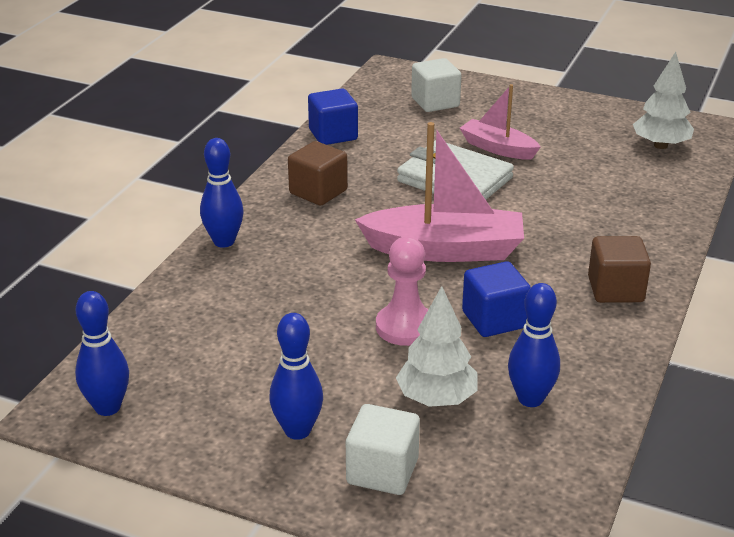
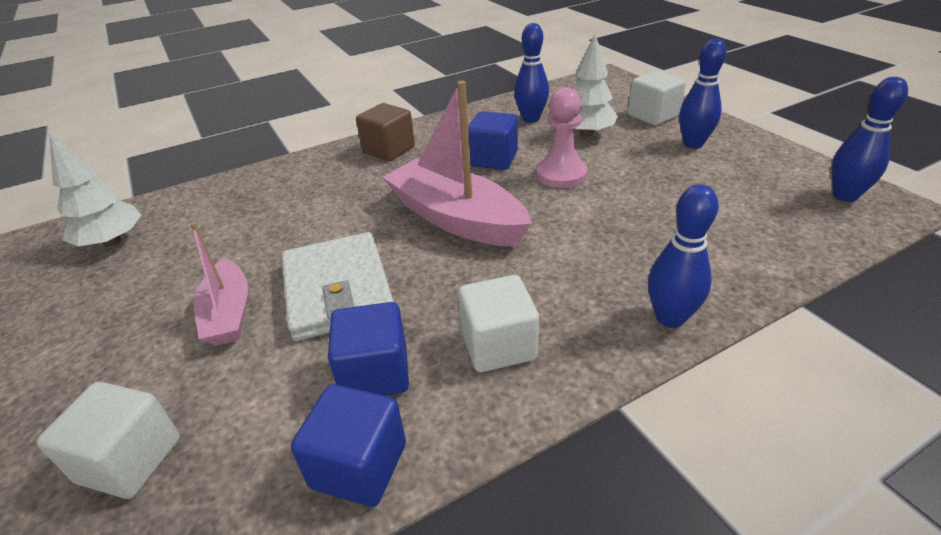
camera: 140 degrees left, 5 degrees up
(318, 192) = (498, 345): brown cube -> white cube
(371, 159) = (375, 373): none -> blue cube

